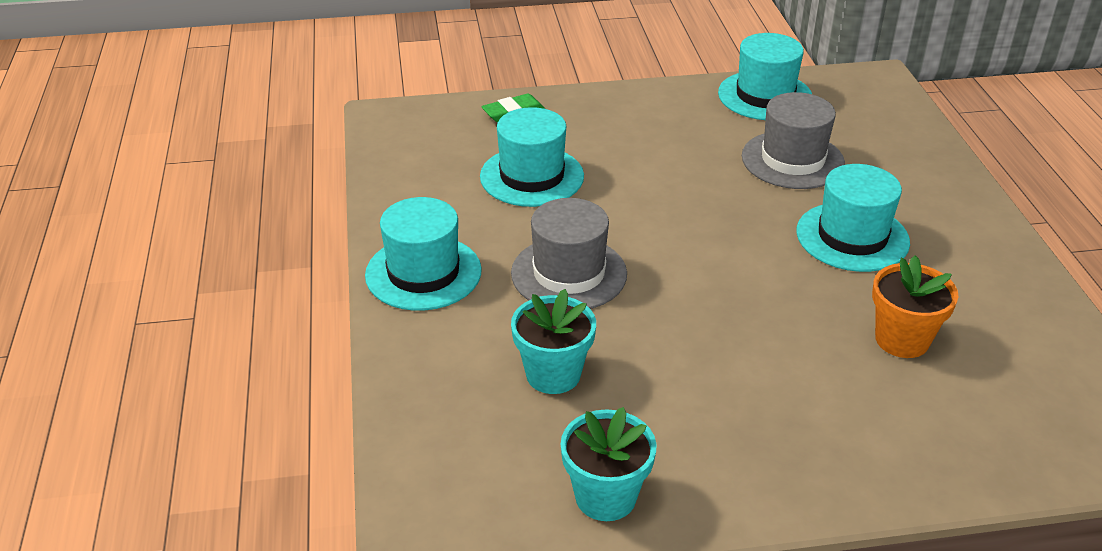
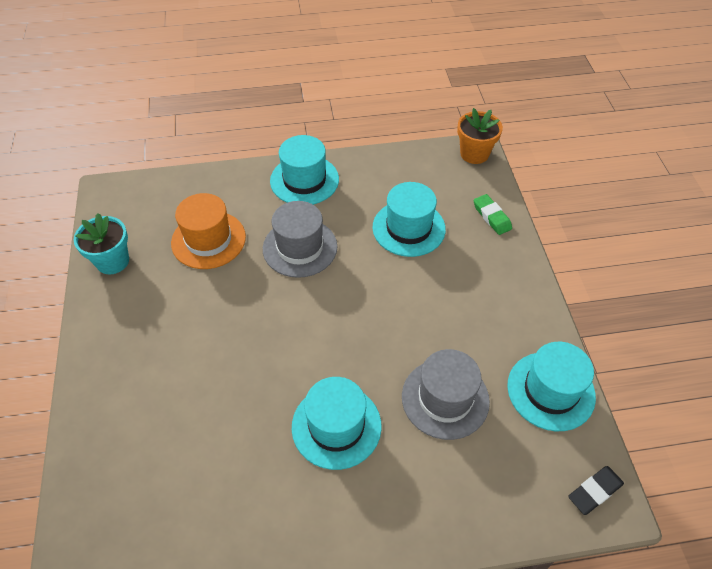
camera: 90 degrees right, 15 degrees up
(553, 374) = (208, 240): turquoise flower pot -> orange hat
(869, 84) = (594, 491): none -> black eraser
(902, 340) = (212, 437): orange flower pot -> orange flower pot (474, 154)

